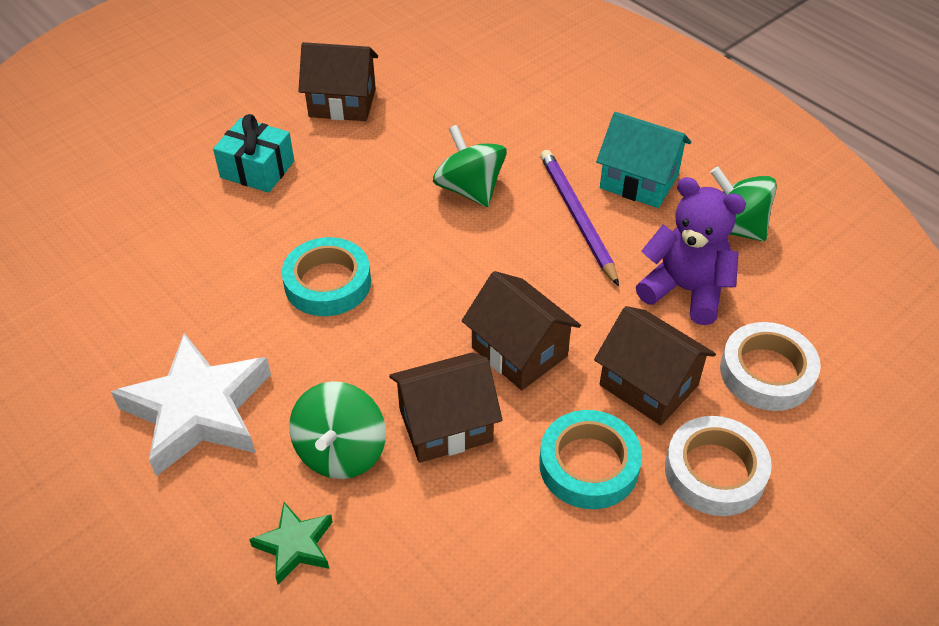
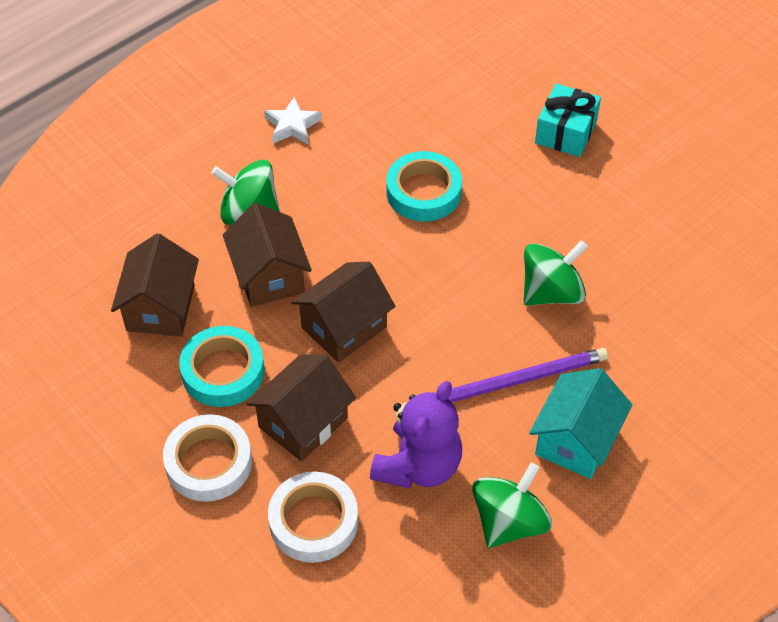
camera: 90 degrees right, 5 degrees up
(198, 410) = (292, 125): white star -> white star, size x0.49
(295, 545) = (171, 191): green star -> none
(342, 103) = (672, 187): brown house -> brown house (160, 308)

